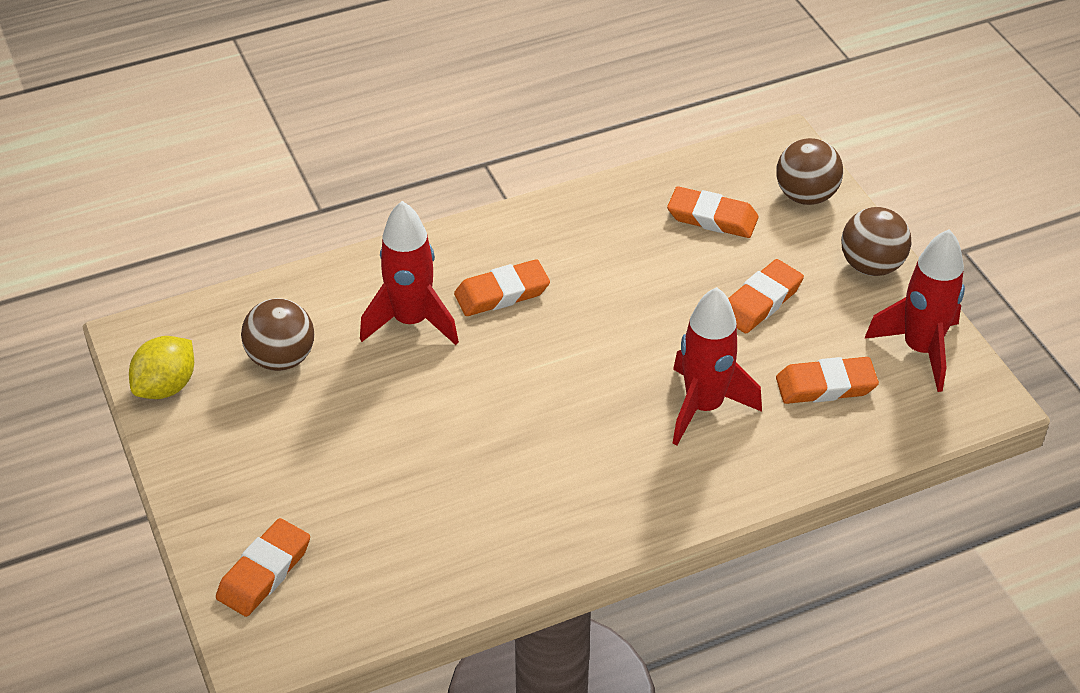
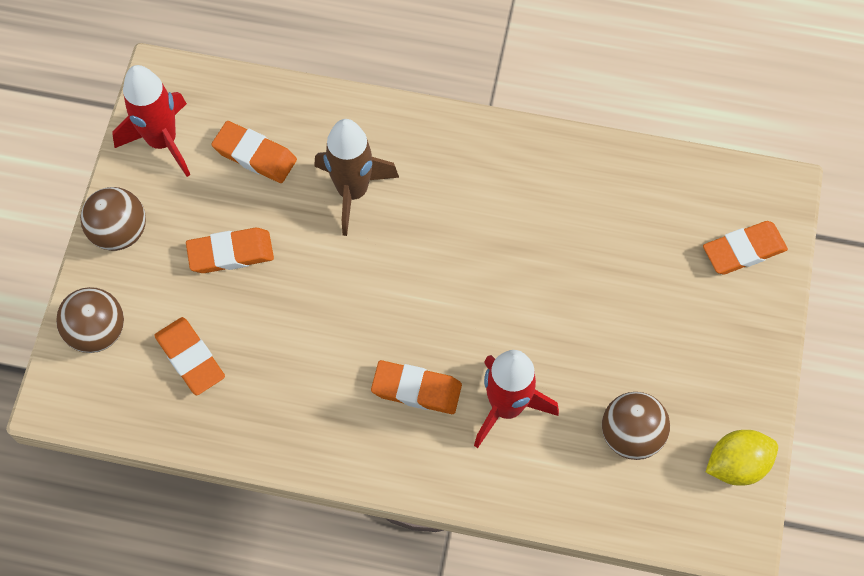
camera: 145 degrees left, 20 degrees up
(704, 407) = (352, 191): red rocket -> brown rocket

